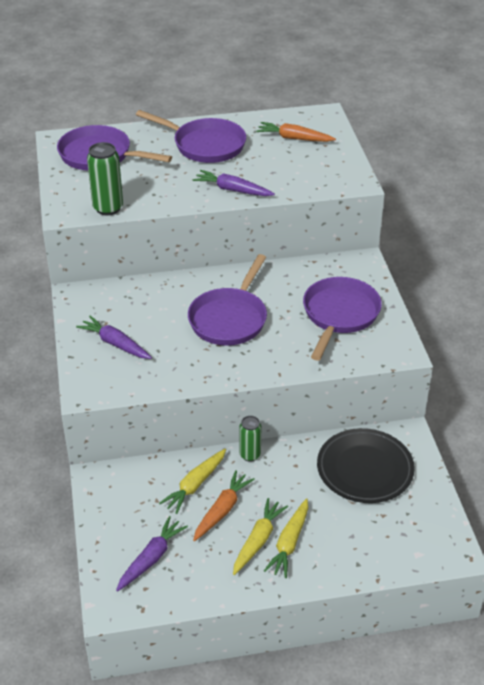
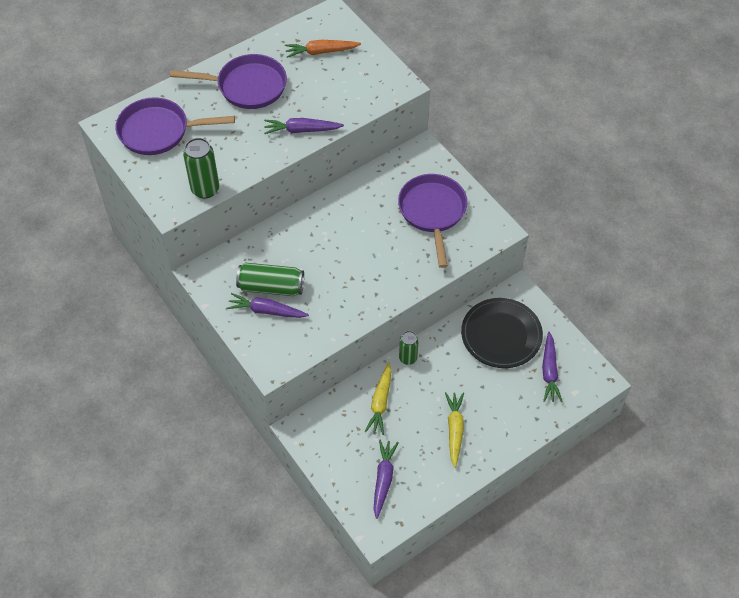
camera: 25 degrees left, 15 degrees up
(134, 326) = (271, 287): none -> green can
(222, 510) = (413, 416): orange carrot -> none
(229, 319) = (346, 249): purple pan -> none
(289, 543) = (478, 422): yellow carrot -> none
(399, 523) = (549, 371): none -> purple carrot

